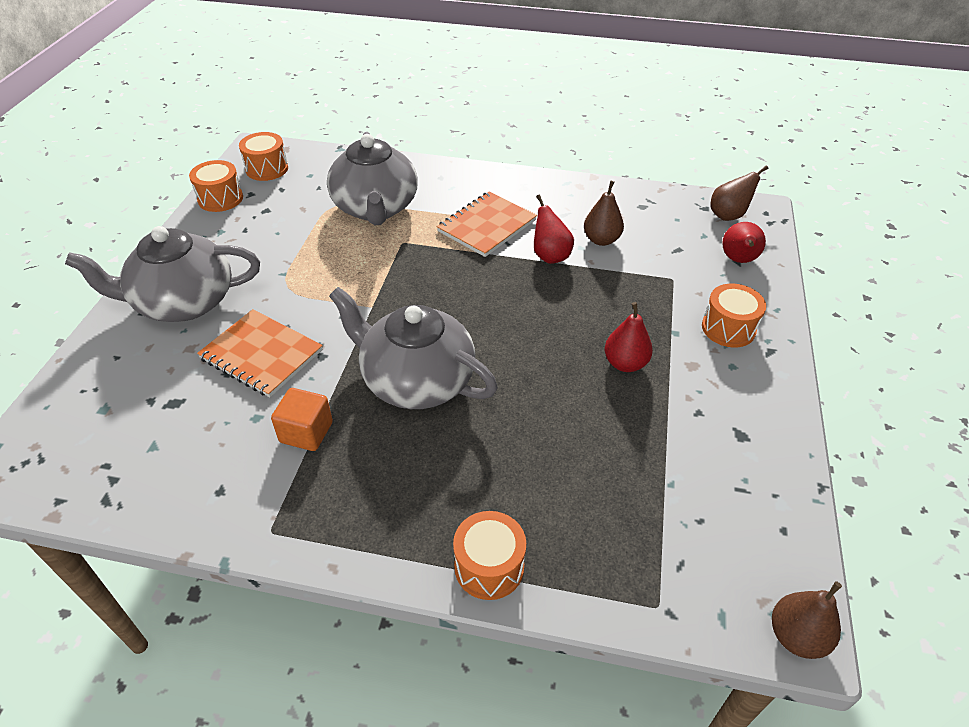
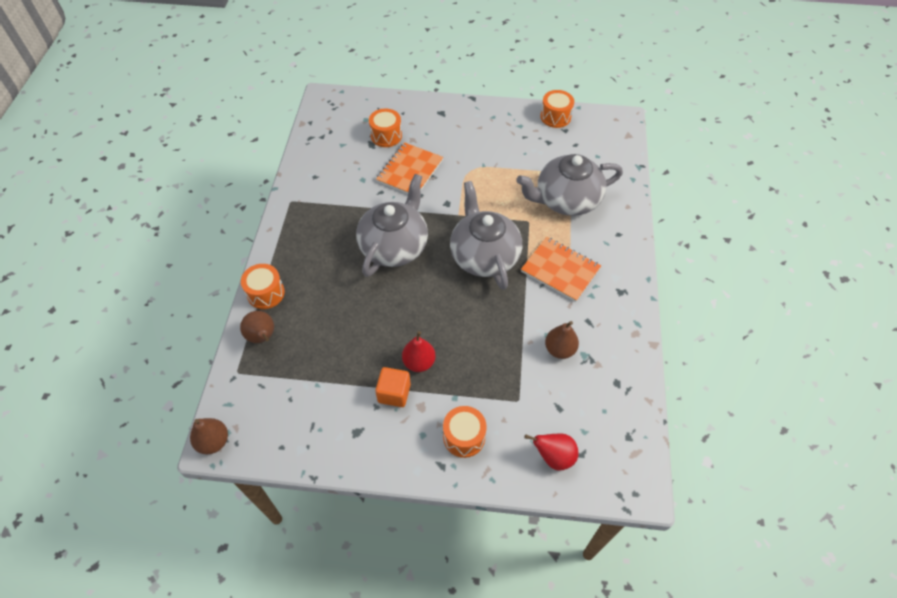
camera: 85 degrees right, 10 degrees up
(183, 302) = (449, 127): grey teapot -> grey teapot (484, 256)
(267, 169) = (598, 131): orange drum -> orange drum (386, 136)
(306, 432) = (353, 202): orange cube -> orange cube (394, 393)
(550, 256) = (531, 313): red pear -> none
(728, 215) = (621, 457): brown pear -> brown pear (262, 337)

